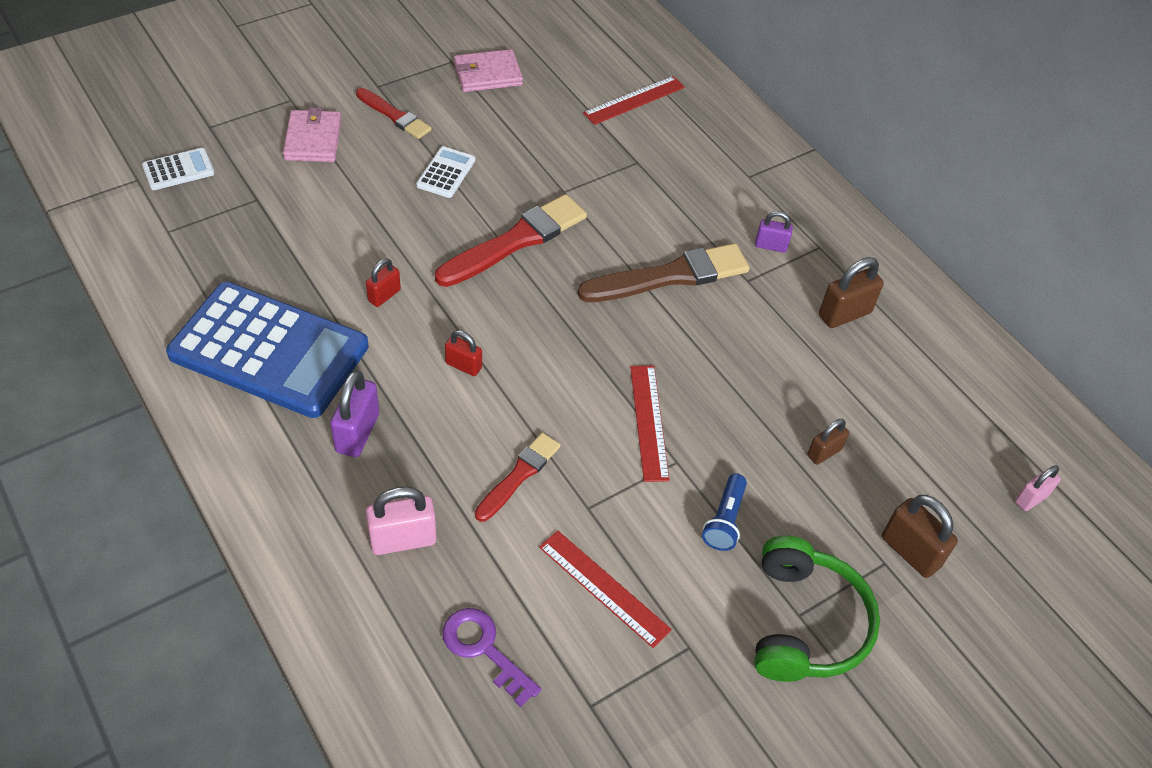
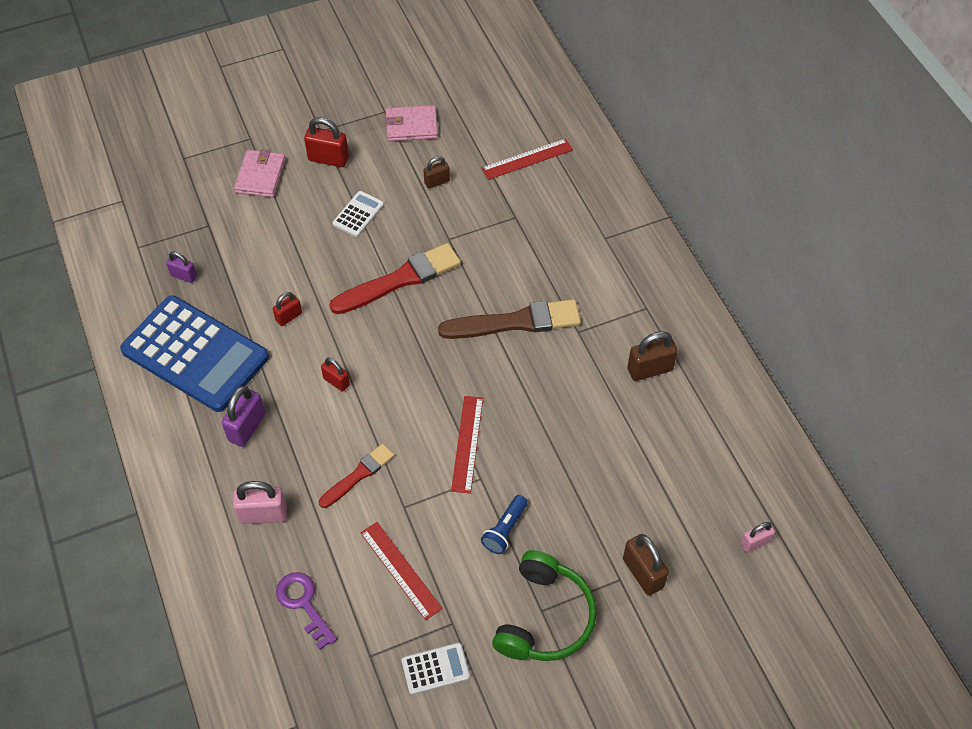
camera: 15 degrees right, 5 degrees up
(178, 170) = (154, 195): white calculator -> white calculator (435, 669)
(394, 115) = (328, 159): red brush -> red padlock
(770, 246) = (605, 303): purple padlock -> purple padlock (184, 276)
(824, 452) = (598, 485): brown padlock -> brown padlock (437, 182)

